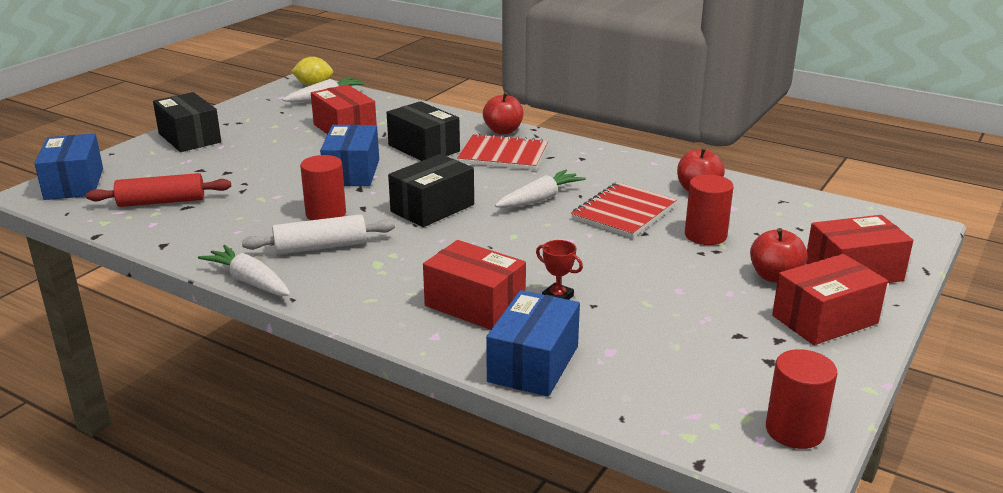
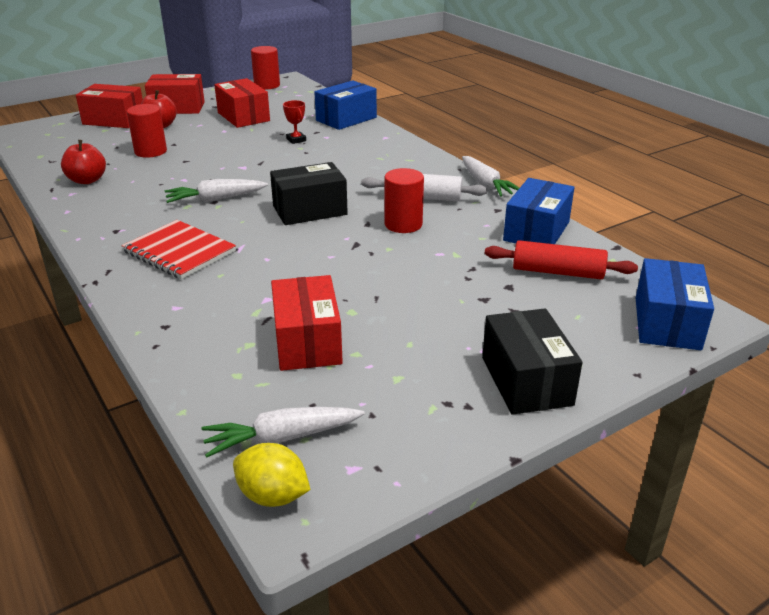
camera: 155 degrees left, 5 degrees up
(352, 172) = (349, 265): blue box -> blue box (536, 231)
(424, 148) = (246, 281): black box -> none
(475, 305) = (348, 145): red box -> red box (243, 117)
(503, 131) = (131, 287): red apple -> none
(624, 212) = (173, 176): red notebook -> none

